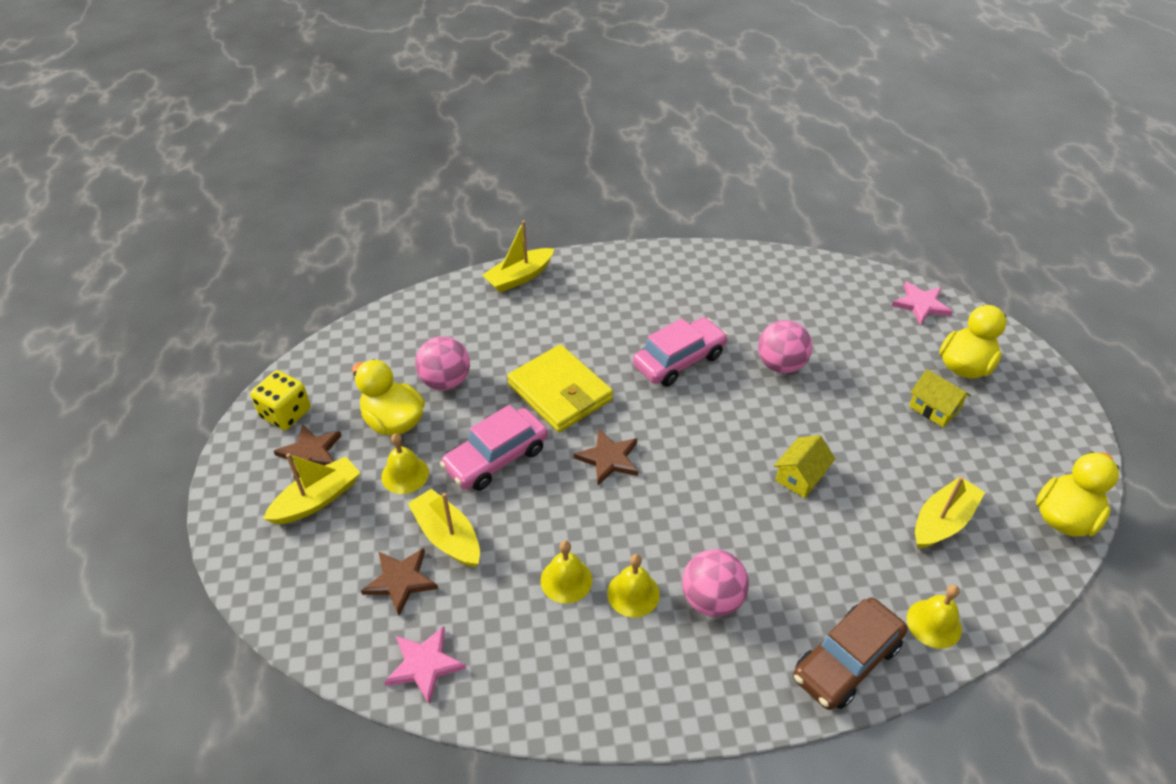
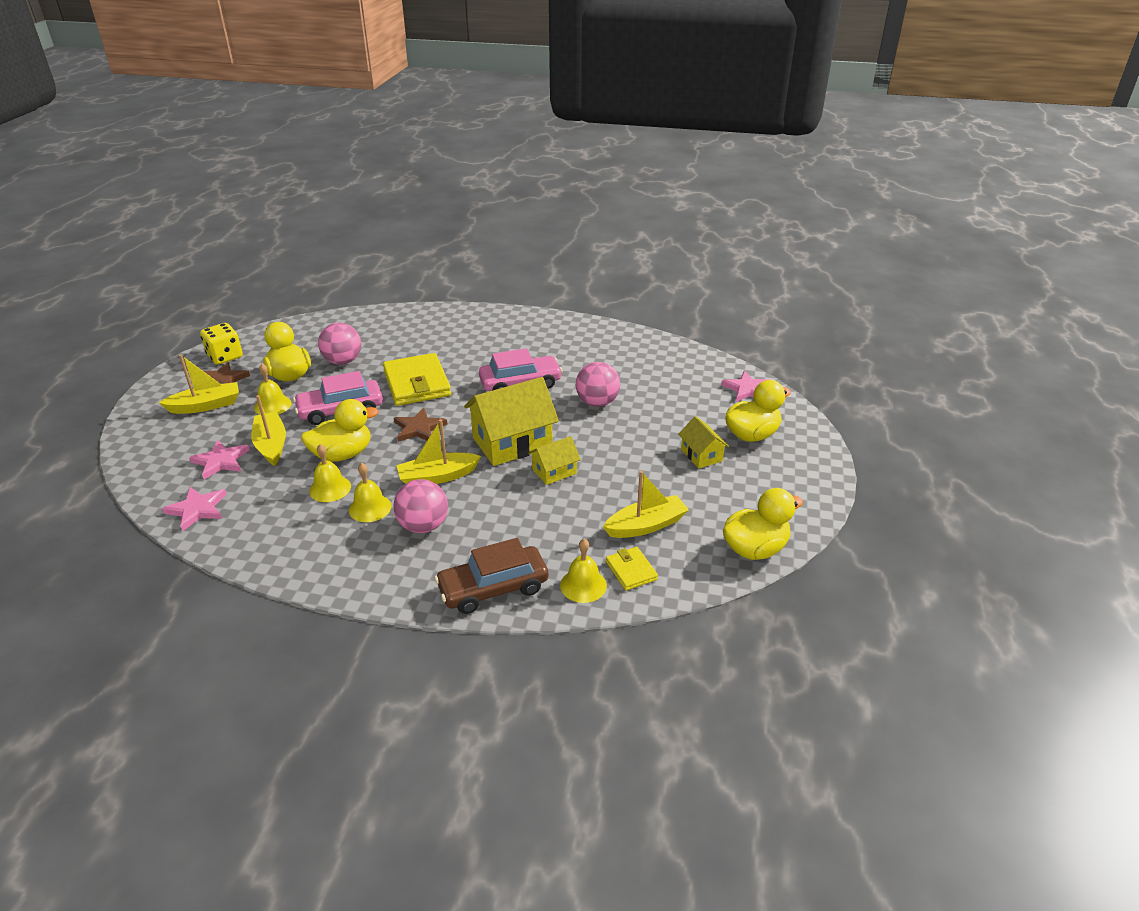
camera: 20 degrees right, 10 degrees down
(400, 581) = (221, 461): brown star -> pink star
(519, 277) = (444, 314): yellow boat -> yellow boat (437, 477)
(545, 524) = (342, 454): none -> yellow duck
(727, 449) = (512, 442): none -> yellow house
(967, 587) = (631, 571): none -> yellow wallet

